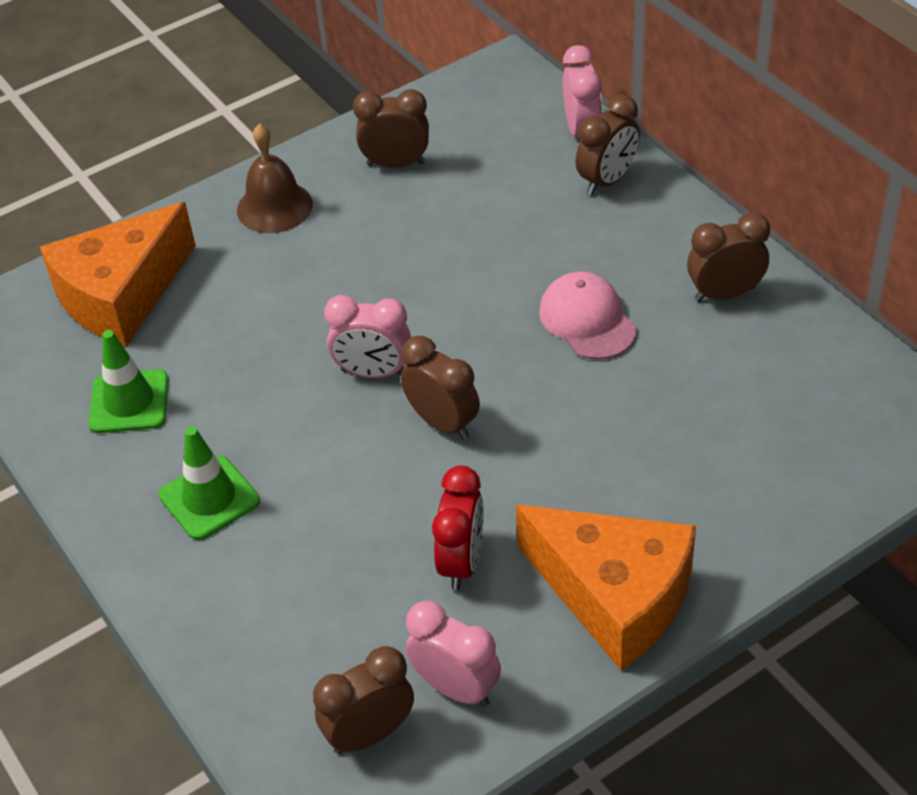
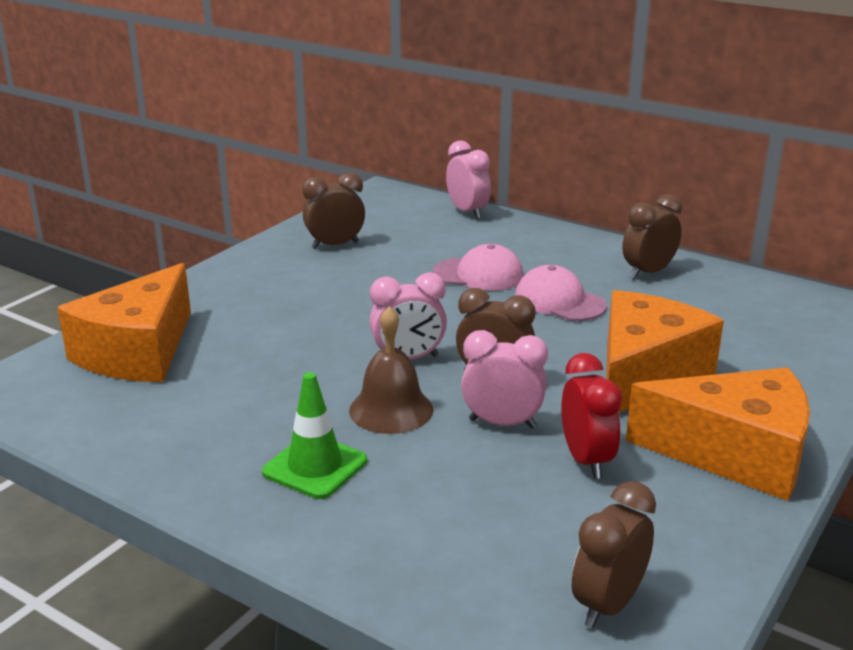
camera: 25 degrees left, 20 degrees down
(129, 402) = (189, 417): green traffic cone -> none
(274, 207) = (248, 281): brown bell -> brown bell (391, 410)
(456, 688) = (658, 548): pink clock -> pink clock (502, 423)
(526, 252) = (479, 274): none -> pink cap
(603, 458) = (644, 374): none -> orange cheese
(607, 180) = (508, 232): brown clock -> none

